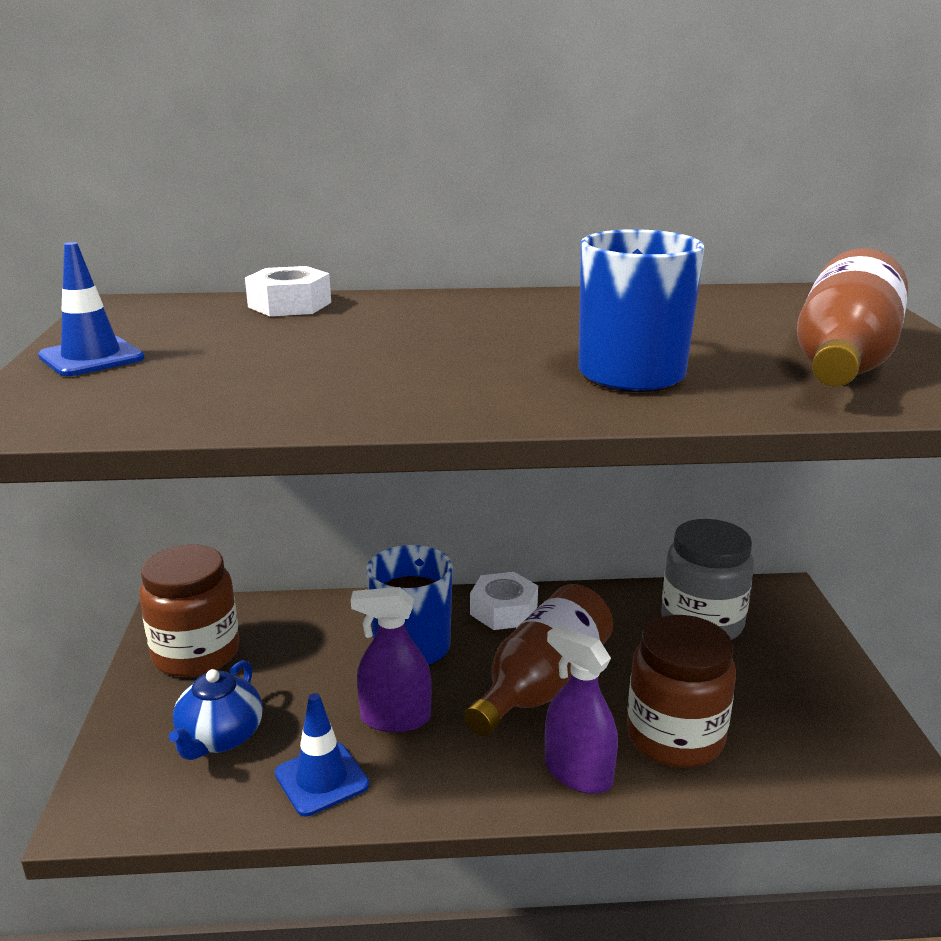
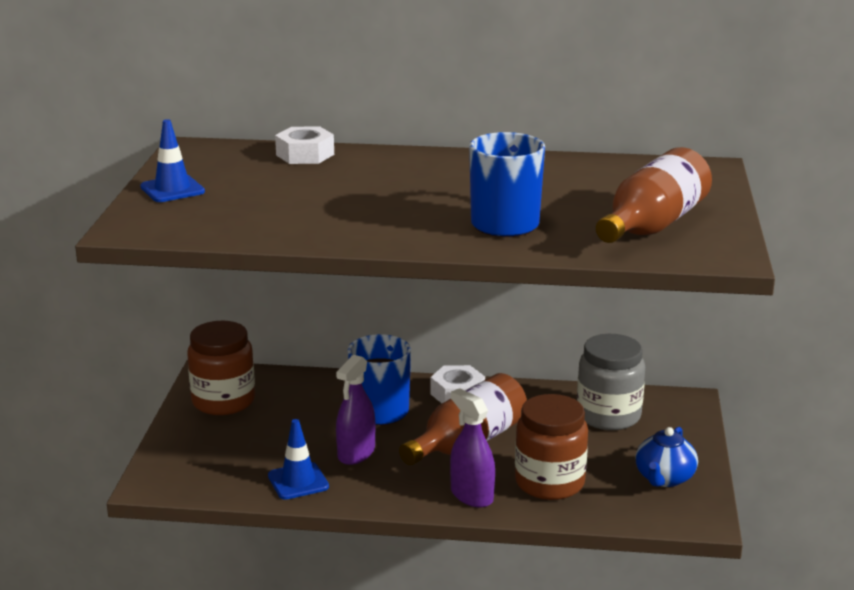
camera: 10 degrees right, 0 degrees up
(220, 737) = (234, 452): blue teapot -> blue teapot (664, 478)
(395, 718) = (356, 453): purple spray bottle -> purple spray bottle turned 75 degrees counterclockwise

